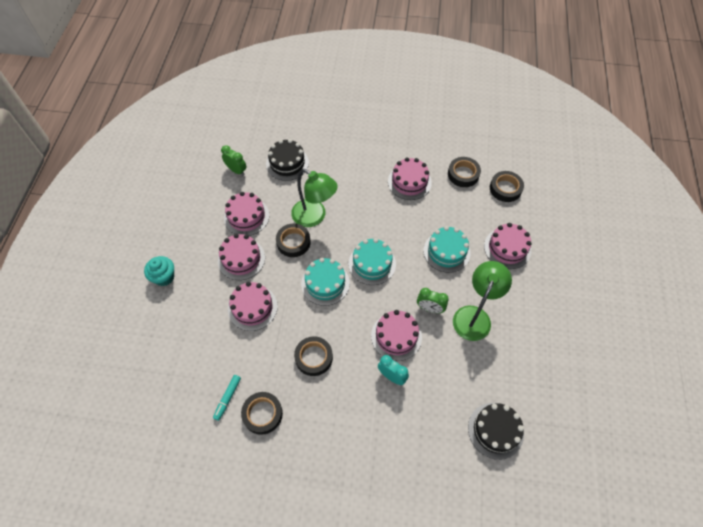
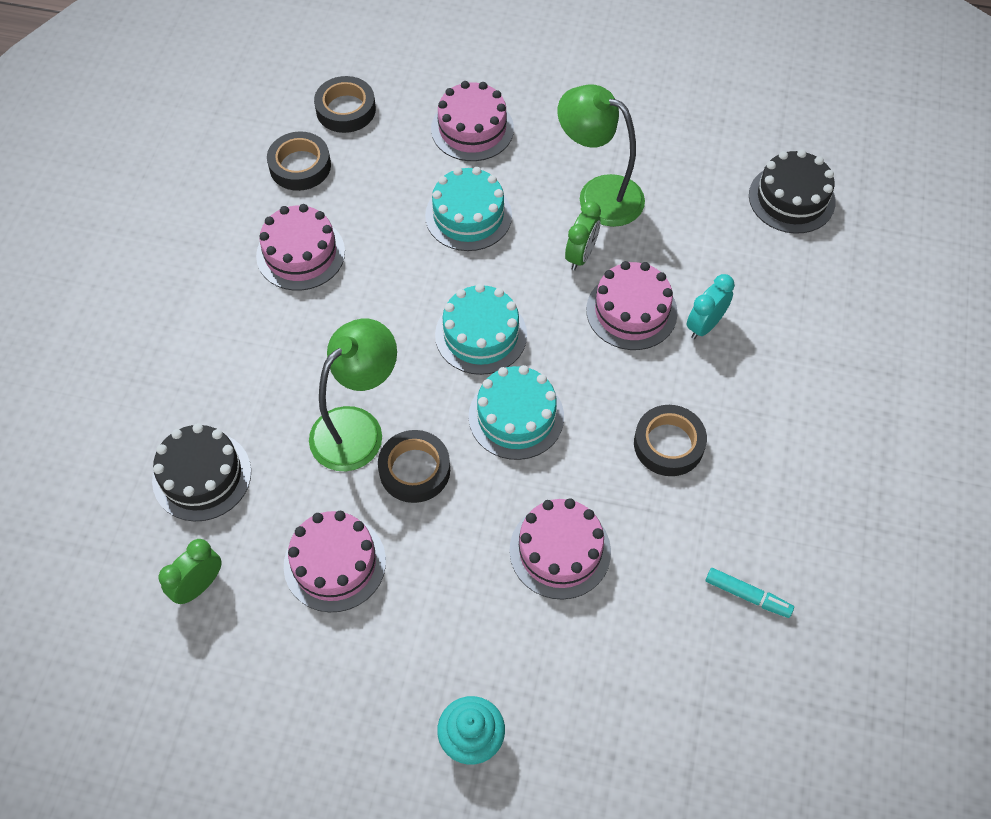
camera: 85 degrees left, 0 degrees up
(241, 259) = (443, 573): pink cake -> none
(262, 414) = (776, 534): black tape -> none

